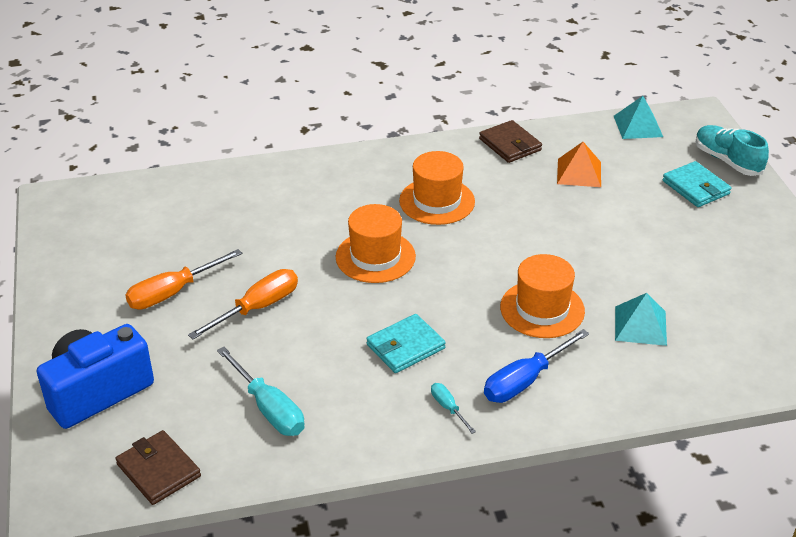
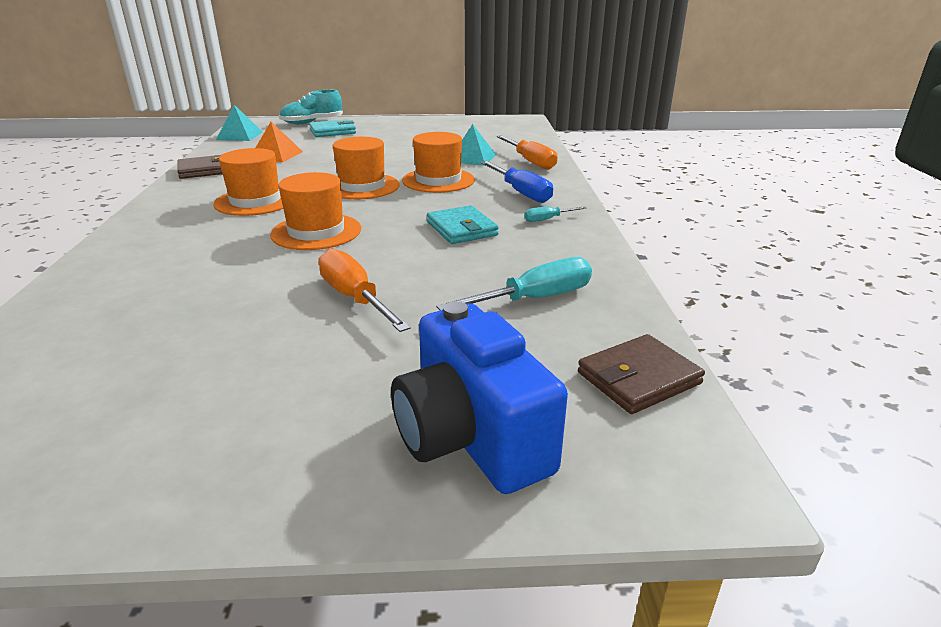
camera: 80 degrees left, 10 degrees down
(172, 292) = (276, 360): orange screwdriver -> orange screwdriver (530, 162)
(501, 257) = (362, 186): none -> orange hat

